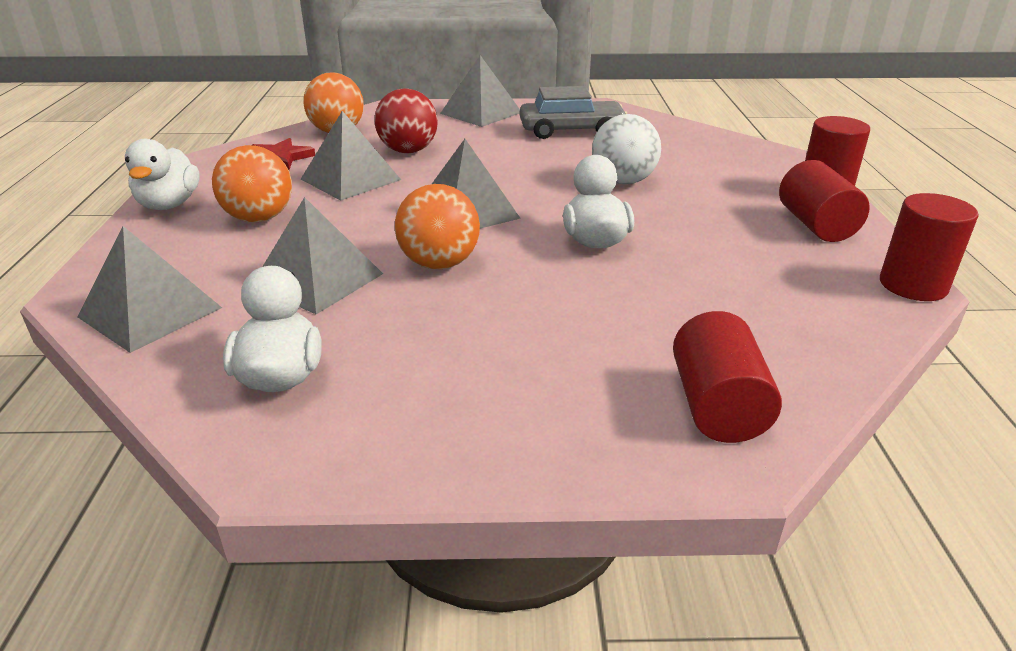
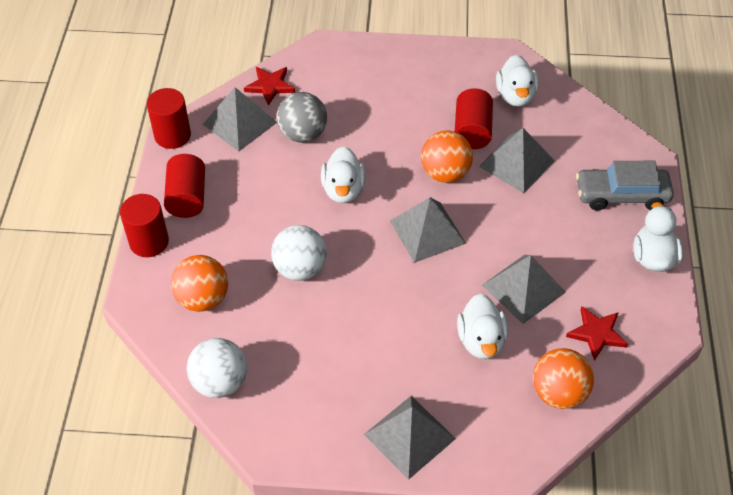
camera: 175 degrees left, 20 degrees up
(150, 312) = (601, 142): grey pyramid -> grey pyramid (240, 123)
(259, 218) = (577, 233): orange ball -> orange ball (203, 298)
(408, 151) = (481, 340): red ball -> white duck
(571, 131) = (320, 377): grey car -> grey car (621, 195)
(665, 126) = (220, 382): none -> white ball
(692, 297) = (303, 134): none -> grey ball
(717, 406) = (321, 68): red cylinder -> red cylinder (472, 131)
(804, 365) = (270, 86): none -> red star

